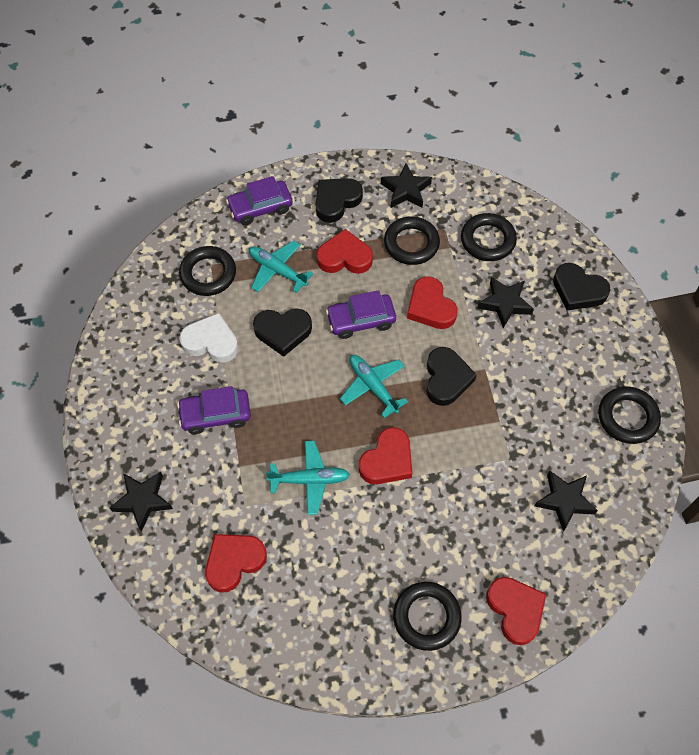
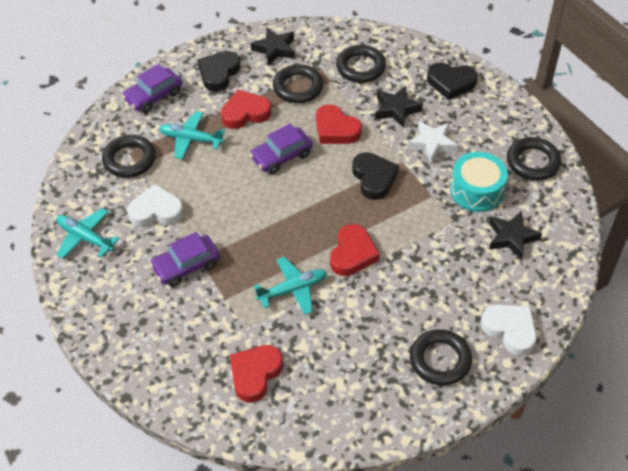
camera: 20 degrees left, 10 degrees down
(143, 500) = (150, 353): black star -> none
(283, 332) = (217, 184): black heart -> none
(373, 386) = (314, 202): turquoise plane -> turquoise plane (85, 237)
(515, 610) = (510, 330): red heart -> white heart
(526, 358) = (432, 144): none -> white star
(550, 431) = (476, 190): none -> turquoise drum

